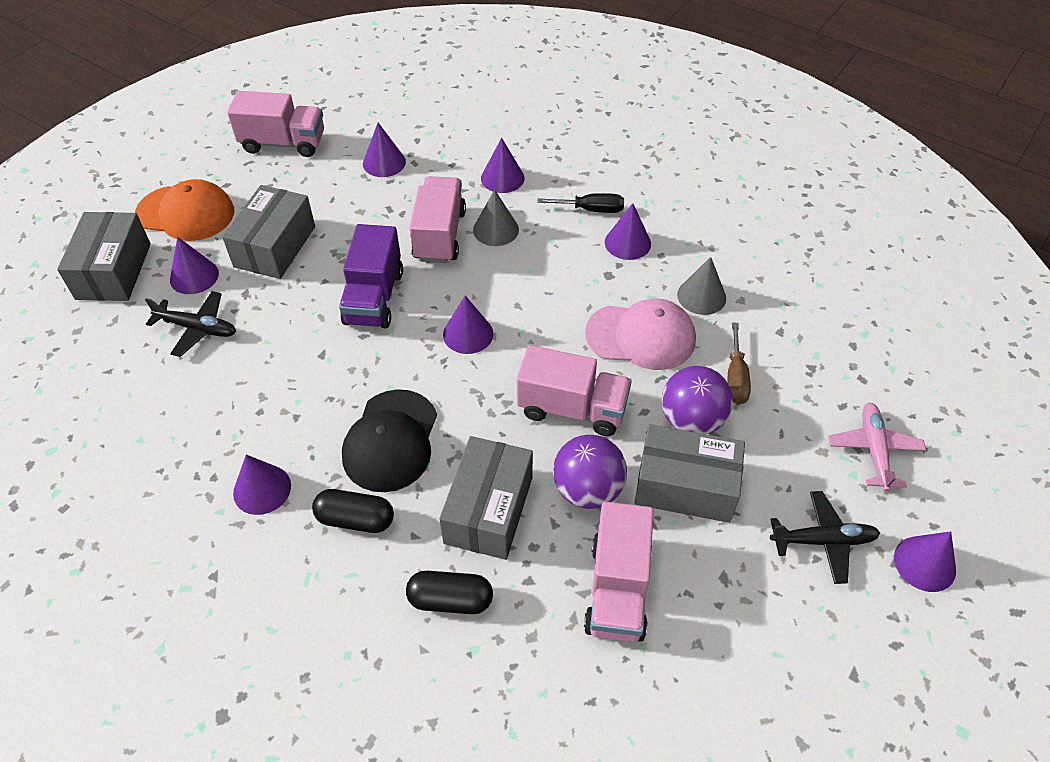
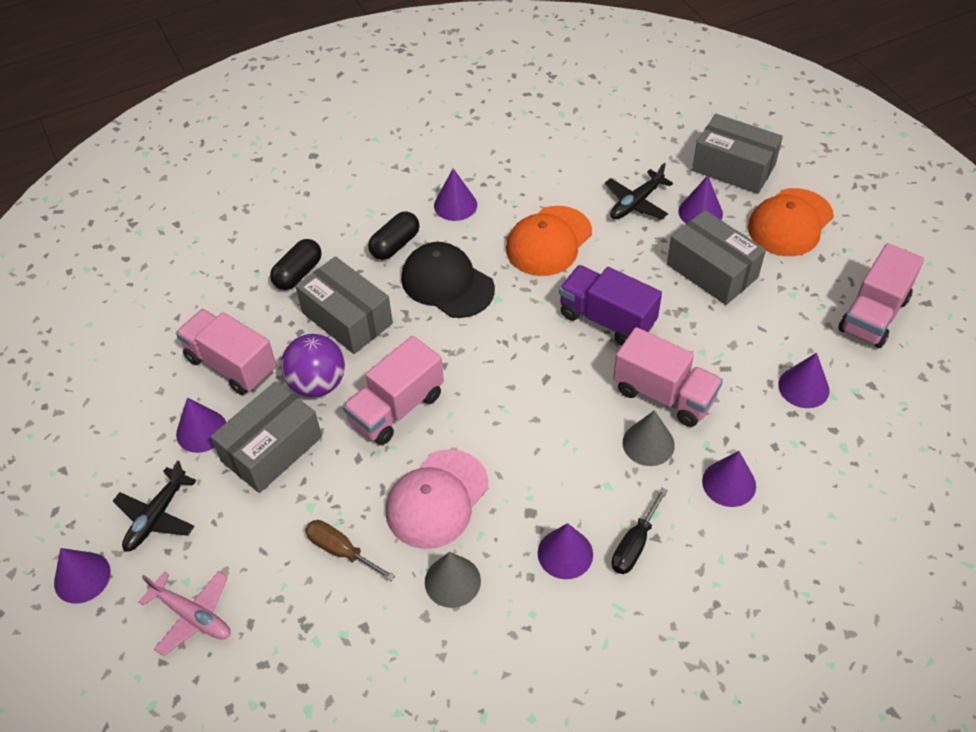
camera: 120 degrees right, 0 degrees up
(287, 379) = (548, 241): none -> orange cap
(468, 334) = (523, 369): purple cone -> purple cone (201, 431)
(691, 420) = (324, 488): purple ball -> none

